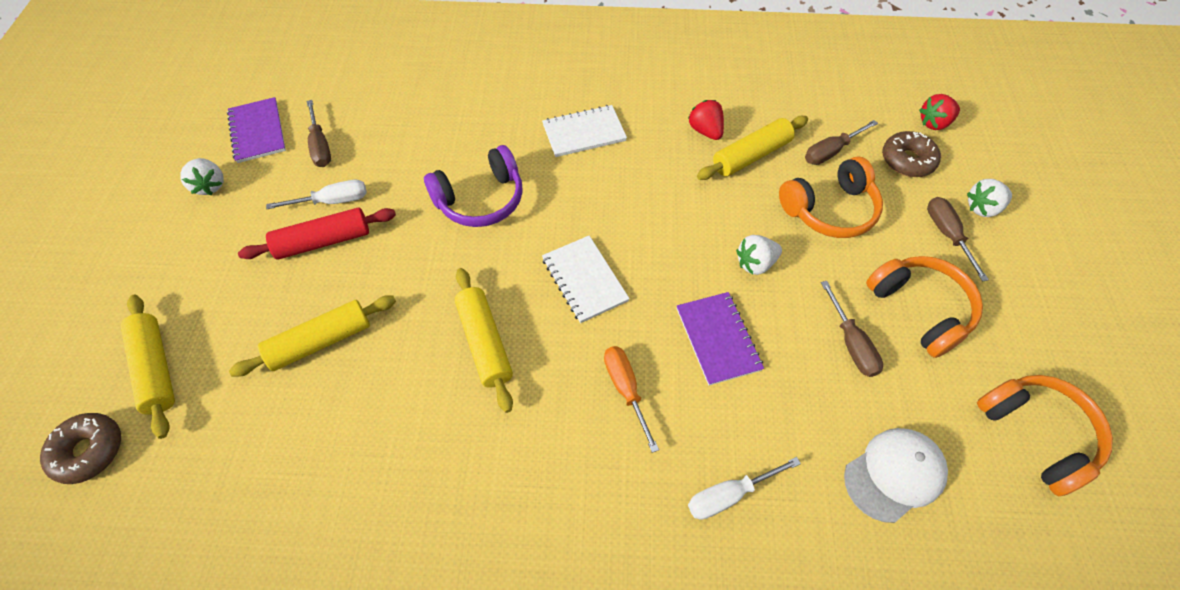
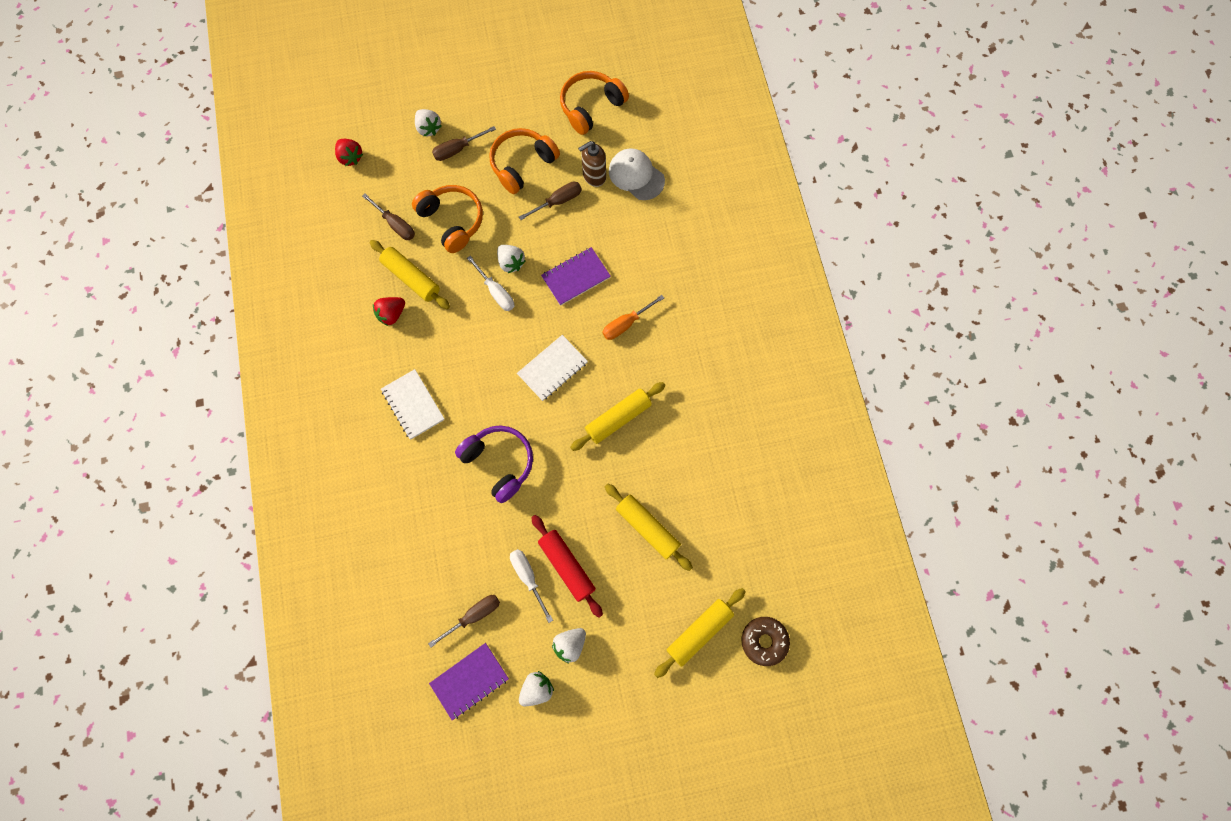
camera: 105 degrees left, 15 degrees up
(235, 225) = (570, 644): none -> white strawberry
(729, 495) = (673, 256): white screwdriver -> white screwdriver (496, 292)
(896, 406) = (594, 176): none -> brown soap dispenser
(907, 160) = (393, 174): brown donut -> none

